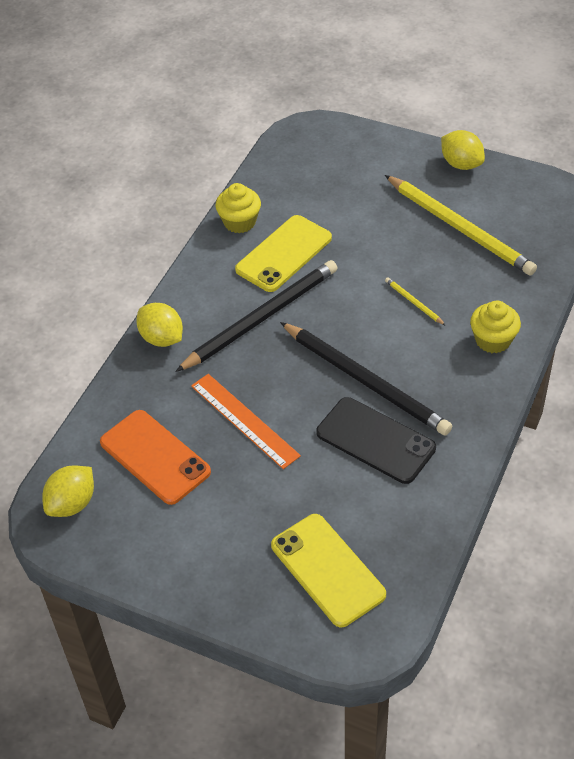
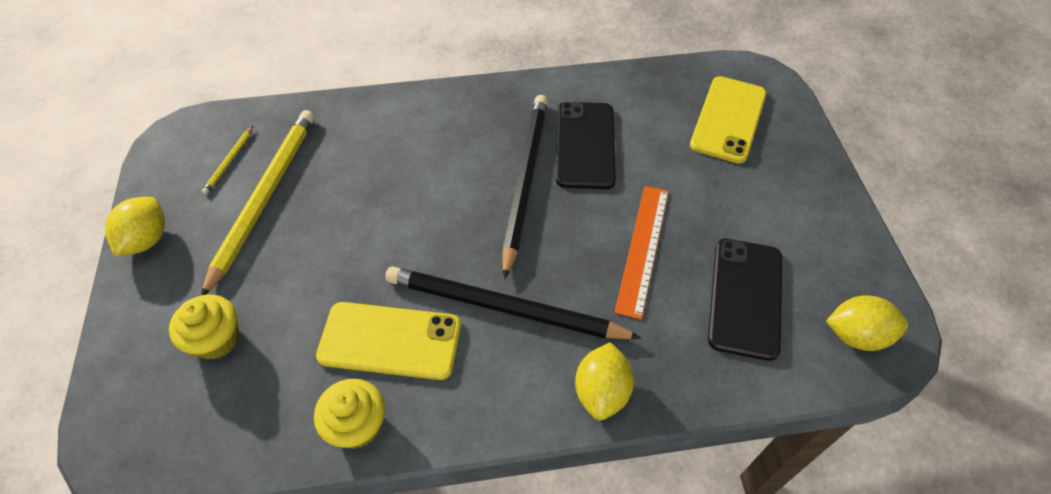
camera: 125 degrees left, 5 degrees up
(155, 457) = (745, 297): orange phone -> black phone
(414, 302) = (399, 189): yellow pencil -> yellow pencil (229, 161)
(493, 340) = (413, 116): yellow cupcake -> yellow cupcake (216, 339)

